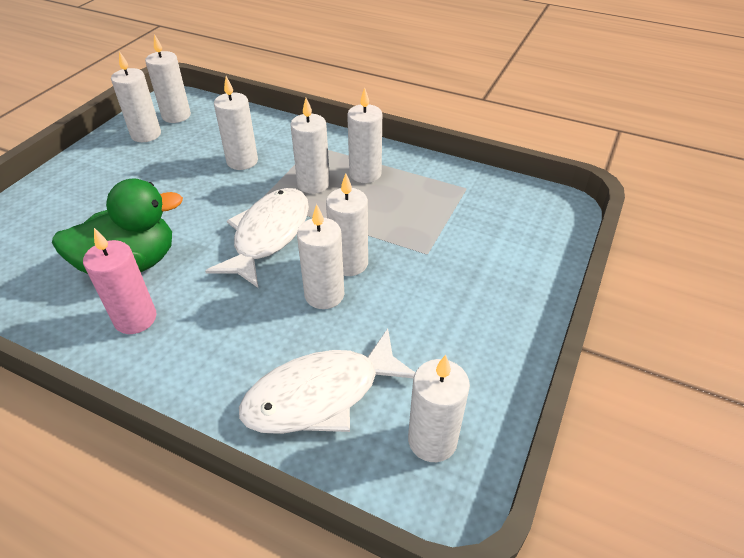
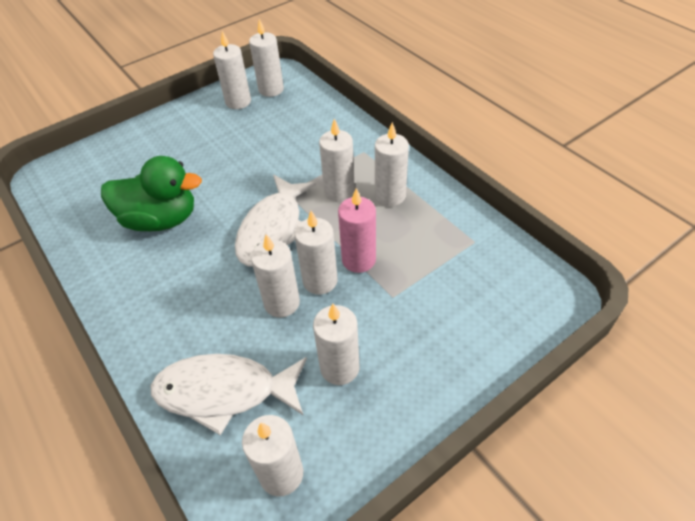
camera: 30 degrees right, 5 degrees up
(135, 319) = (138, 268): pink candle -> pink candle (358, 260)
(242, 161) = (295, 150): white candle -> white candle (339, 368)
(268, 235) = (273, 229): white fish -> white fish turned 150 degrees clockwise

